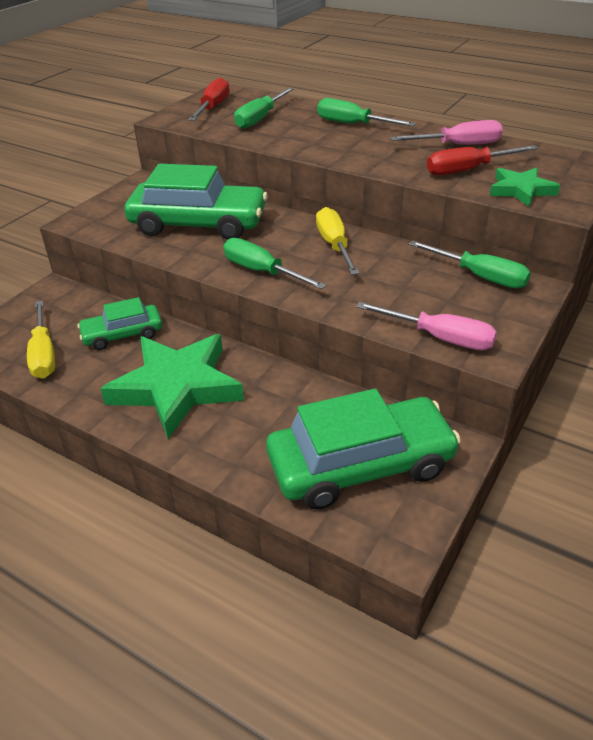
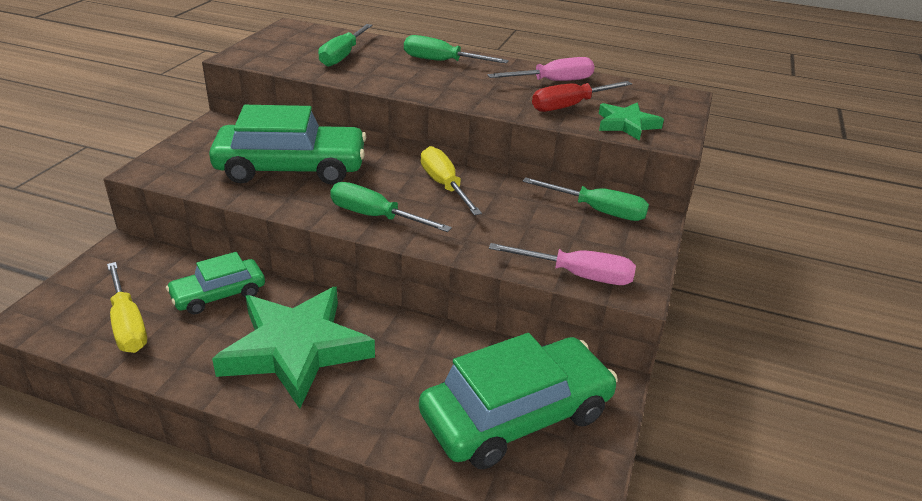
camera: 15 degrees left, 5 degrees down
(213, 107) = (287, 44): red screwdriver -> none

